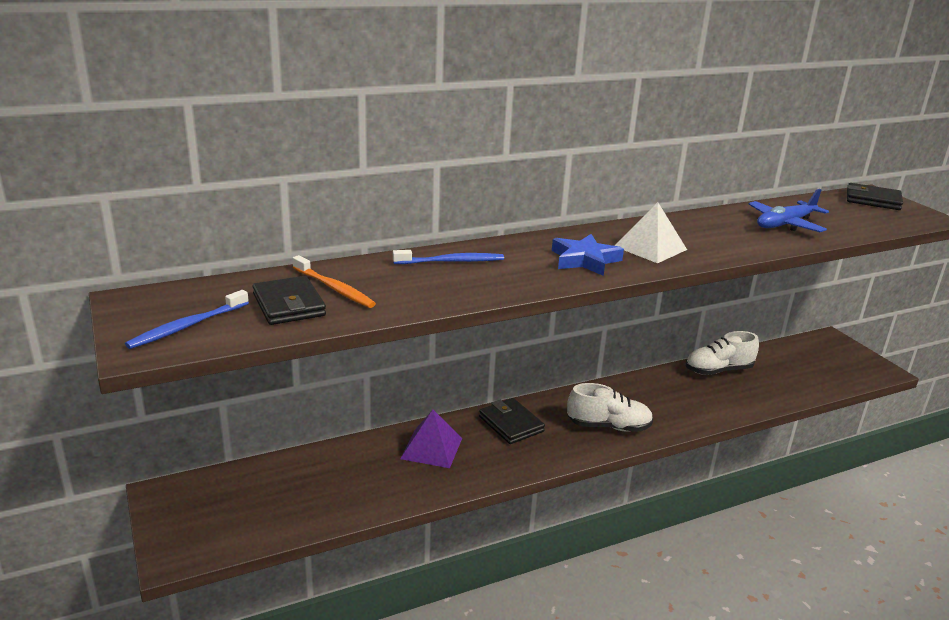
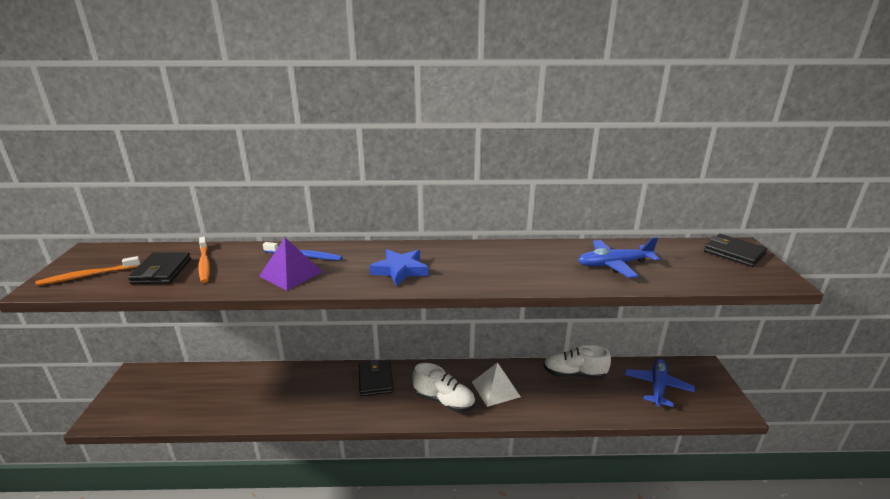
camera: 25 degrees right, 0 degrees up
(187, 326) = (88, 276): blue toothbrush -> orange toothbrush
(431, 448) = (307, 385): purple pyramid -> purple pyramid (290, 274)
(650, 248) = (466, 268): white pyramid -> white pyramid (495, 389)
(803, 365) = (657, 386): none -> blue plane

